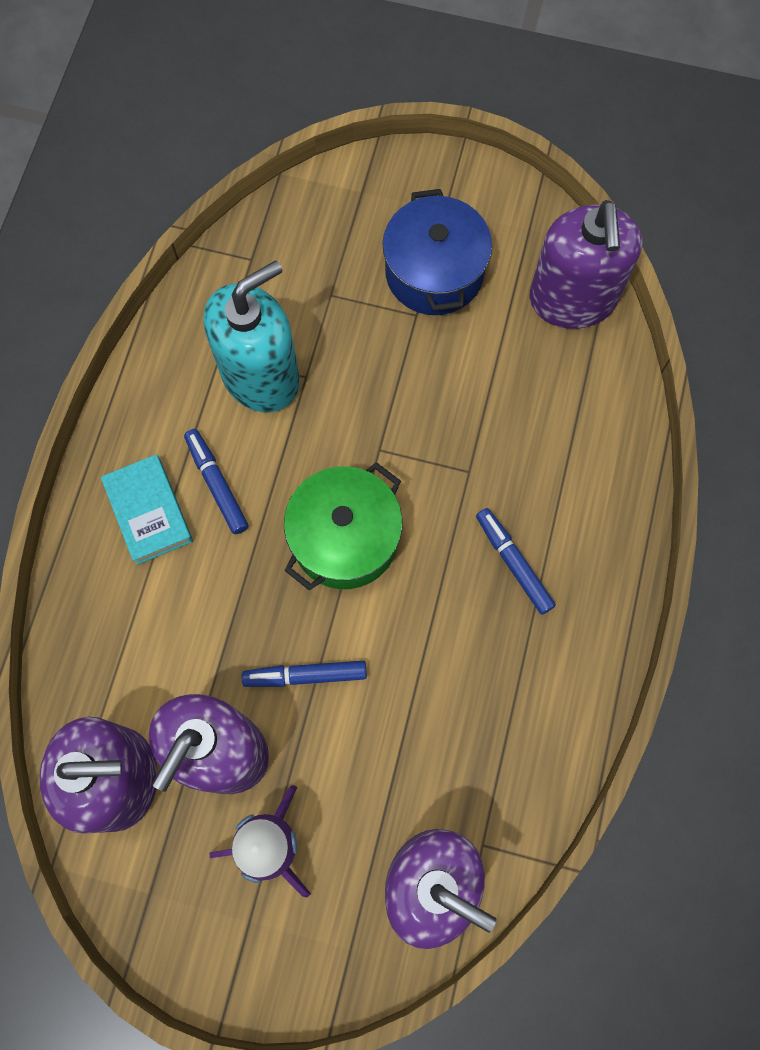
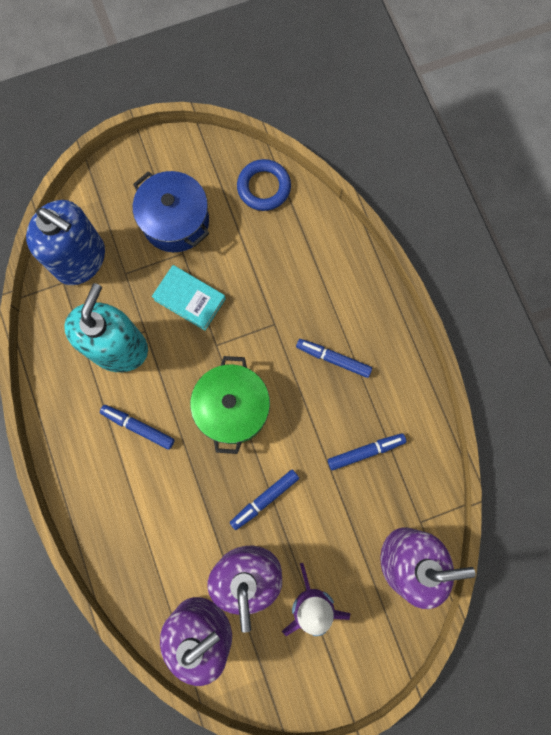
camera: 35 degrees left, 5 degrees up
(148, 512) = (110, 470): turquoise book -> turquoise book (189, 299)
(290, 245) = (80, 259): none -> blue soap dispenser
(473, 705) = (365, 451): none -> blue marker
(572, 299) = (264, 187): purple soap dispenser -> blue ring

